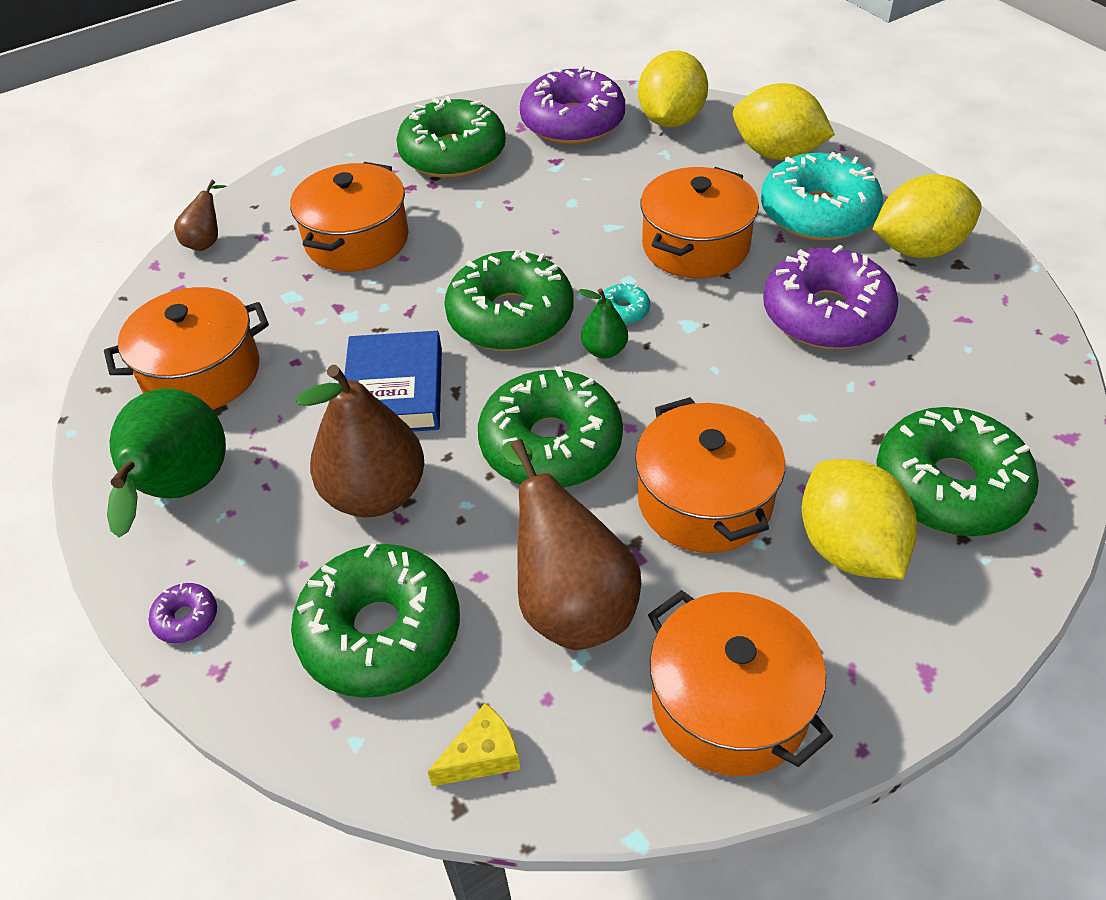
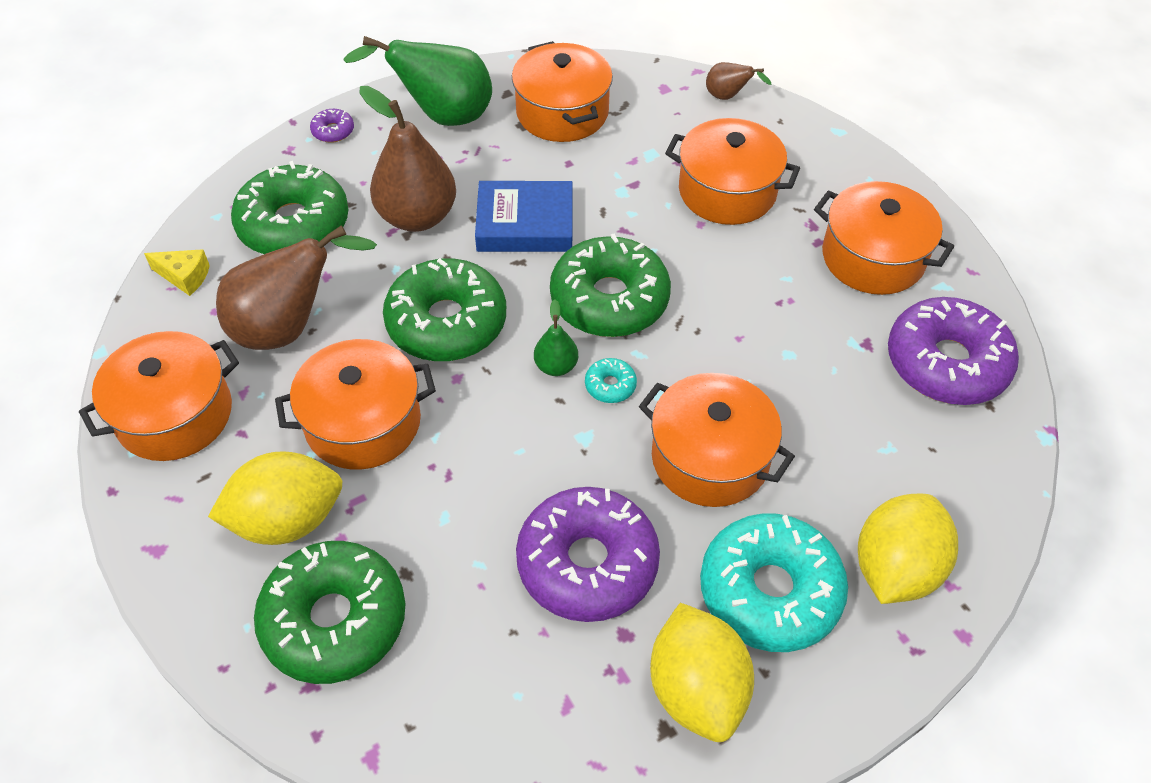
camera: 90 degrees right, 5 degrees up
(453, 154) = (873, 257): green donut -> orange pot
(482, 756) = (185, 277): yellow cheese -> yellow cheese turned 45 degrees counterclockwise
(671, 120) = (961, 462): yellow lemon -> none

